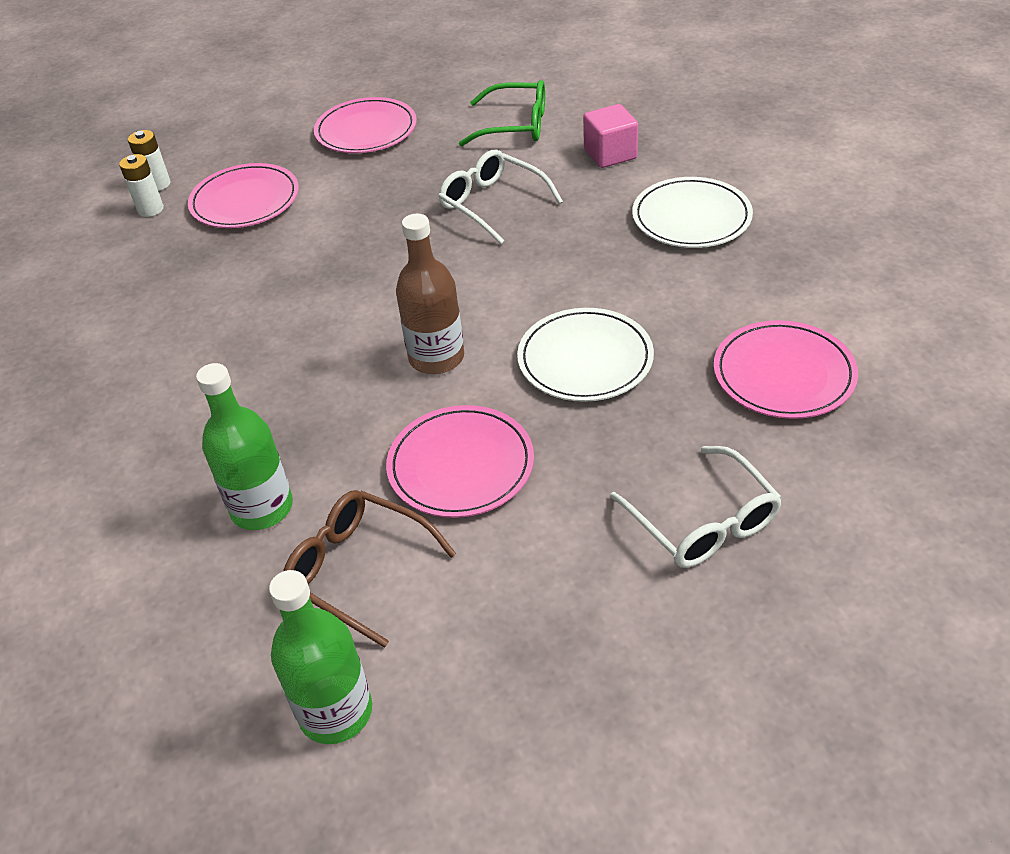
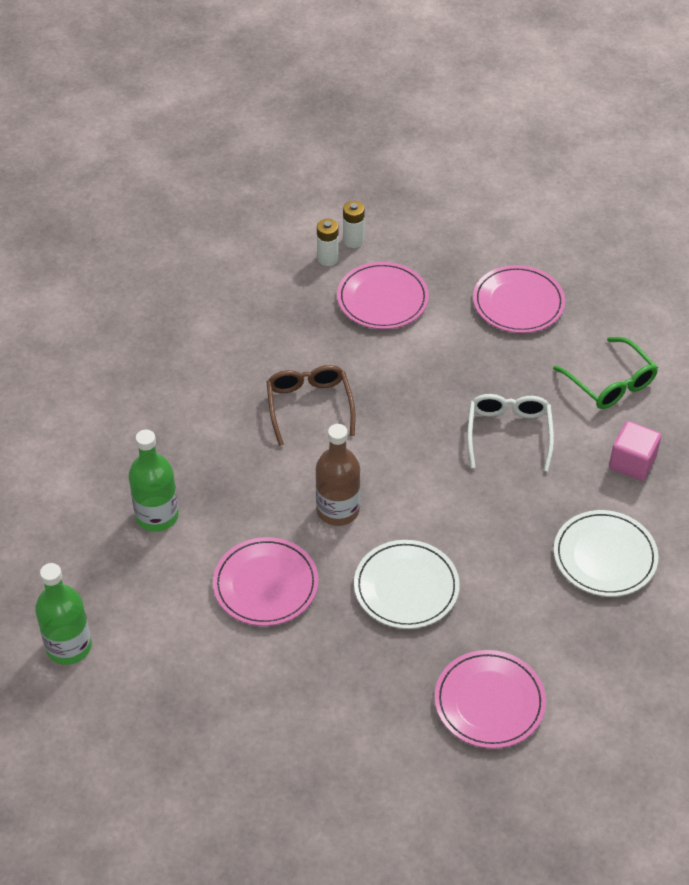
camera: 45 degrees right, 5 degrees up
(359, 570) = (156, 591): brown glasses -> brown glasses (309, 406)
(703, 522) = (326, 730): white glasses -> none

